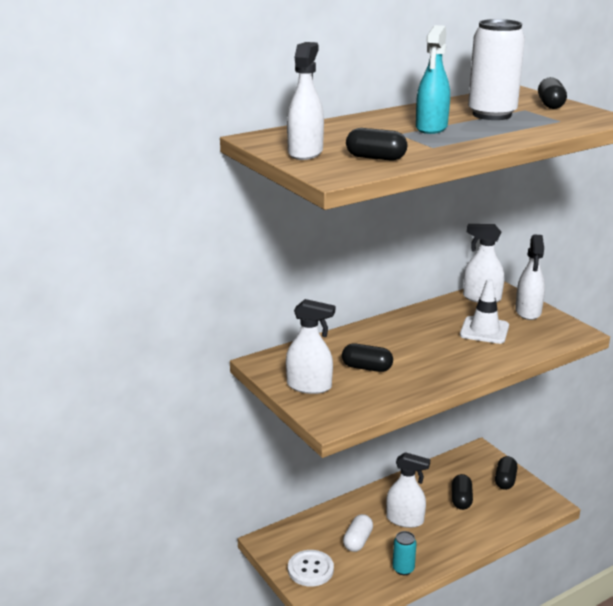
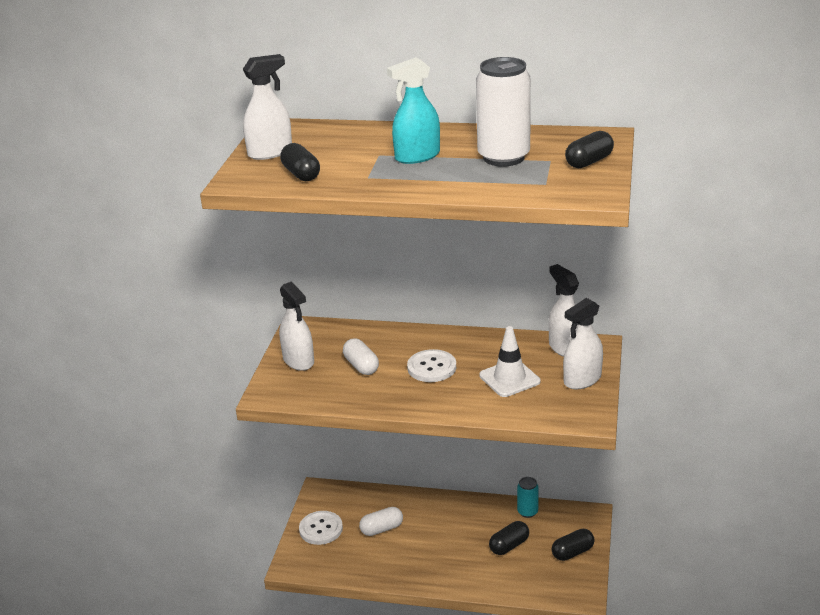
camera: 45 degrees right, 5 degrees up
(367, 368) = (361, 366): black capsule -> white capsule
(403, 569) = (384, 570): turquoise can -> turquoise can (527, 512)
(405, 520) = (440, 534): white spray bottle -> none
(420, 346) = (431, 367): none -> white button

